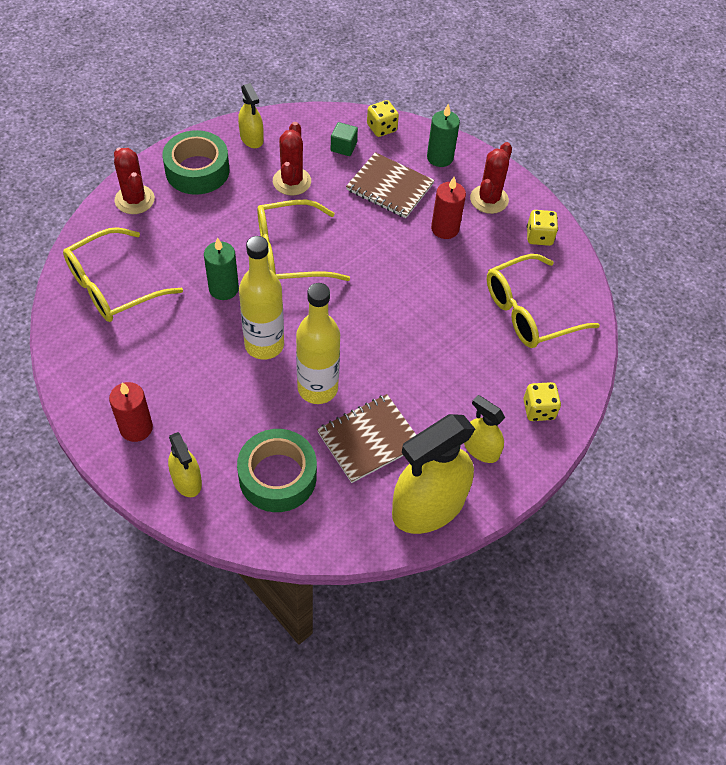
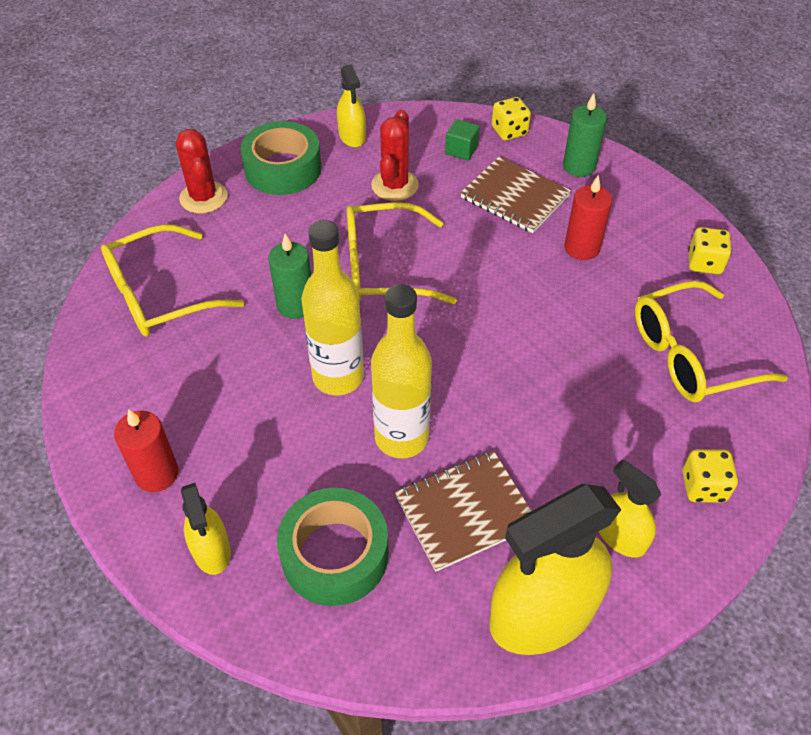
camera: 10 degrees right, 5 degrees down
(489, 199) = (639, 216): red cactus -> none

